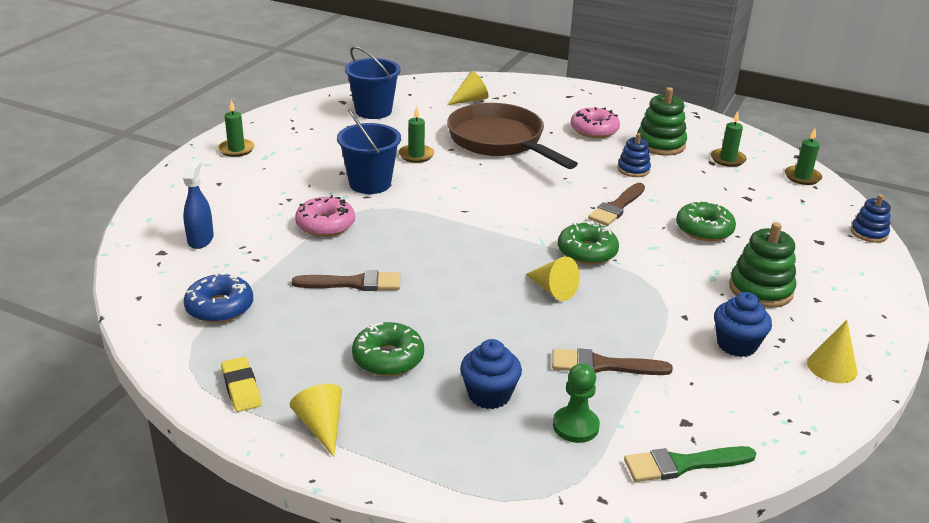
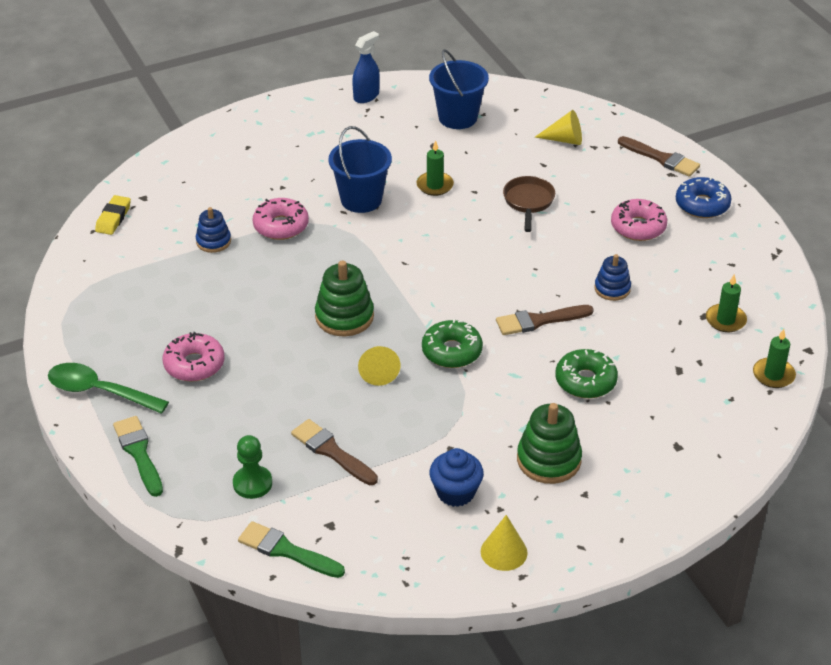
camera: 40 degrees right, 10 degrees up
(200, 239) = (180, 198): blue spray bottle -> blue spray bottle (366, 96)
(220, 307) = (133, 265): blue donut -> blue donut (702, 205)
(236, 149) = (297, 116): green candle -> none
(241, 388) = (82, 337): yellow eraser -> yellow eraser (113, 218)
(321, 426) = (99, 391): yellow cone -> green spoon
(353, 283) = (241, 290): brown brush -> brown brush (661, 158)
(388, 358) = (194, 364): green donut -> pink donut
(435, 459) = (139, 453): none -> green brush
(489, 395) = (226, 429): blue cupcake -> none
(500, 142) = (528, 202): brown pan -> brown pan, size x0.50
(660, 144) = (681, 272): green stacking toy -> green stacking toy (344, 317)
(869, 233) = (741, 463): blue stacking toy -> blue stacking toy (213, 241)

